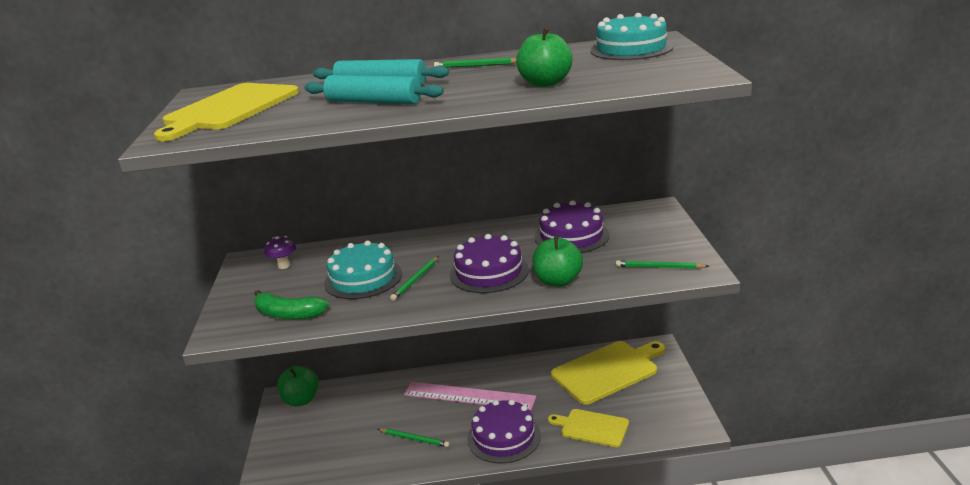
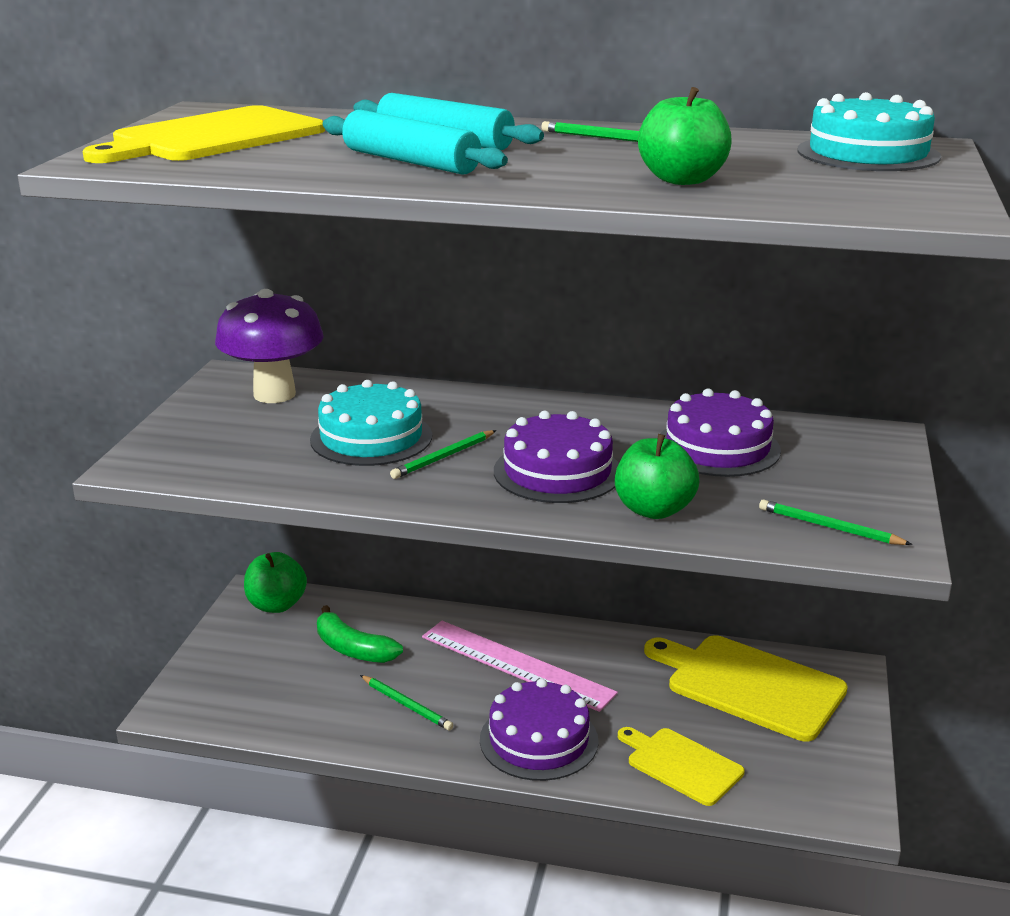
camera: 15 degrees right, 0 degrees up
(284, 266) = (274, 394): purple mushroom -> purple mushroom, size x2.19
(288, 314) = (240, 463): green banana -> green banana (353, 649)
(607, 371) = (749, 685): yellow cutting board -> yellow cutting board turned 135 degrees counterclockwise

